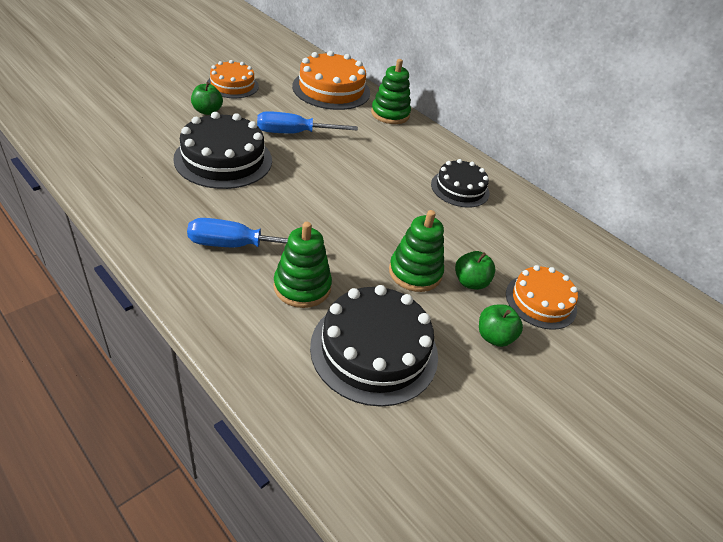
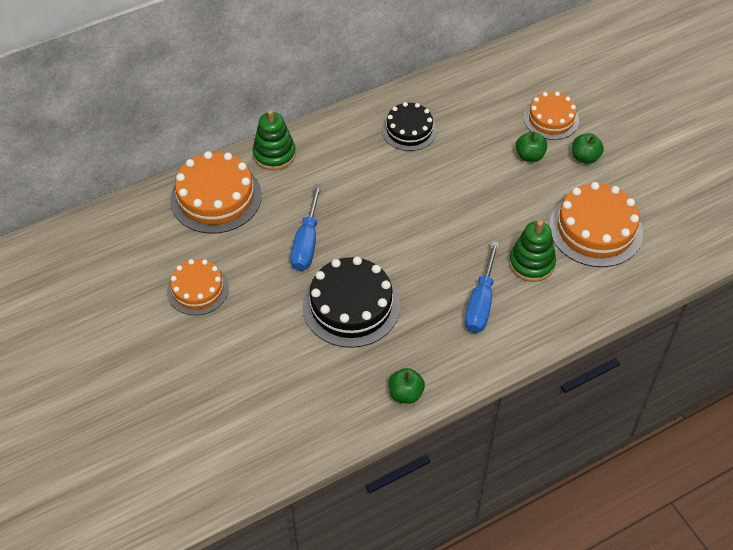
camera: 70 degrees left, 10 degrees up
(207, 111) = (255, 316): green apple -> green apple (405, 394)
(374, 350) = (595, 229): black cake -> orange cake
(415, 272) = (518, 188): green stacking toy -> none

